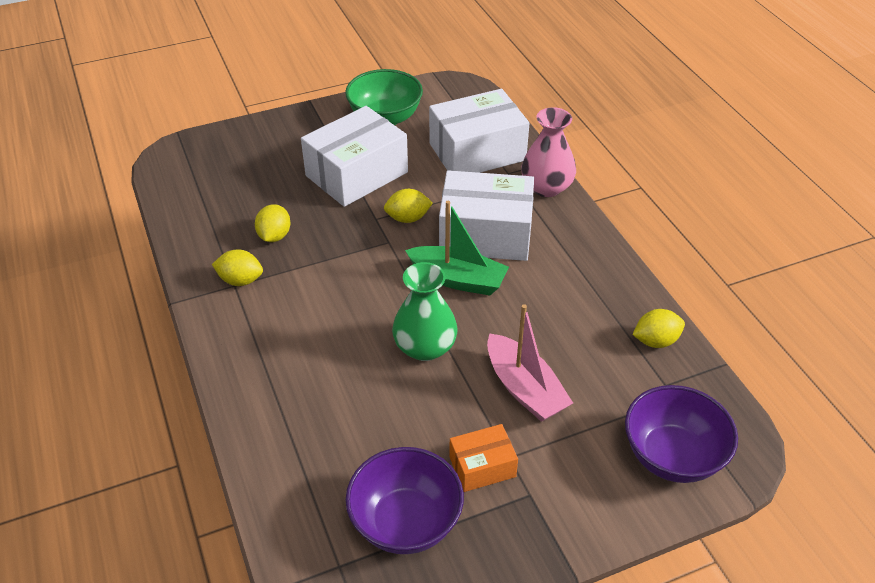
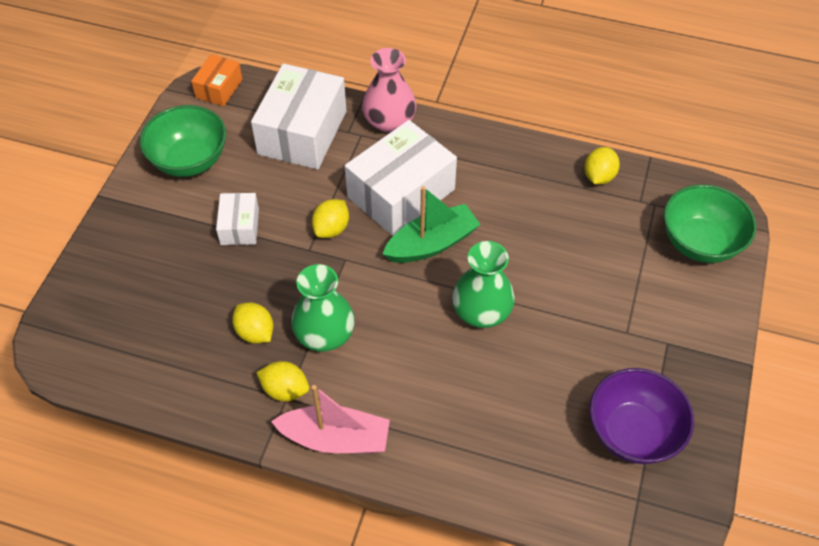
camera: 50 degrees left, 10 degrees up
(240, 280) = (285, 390): yellow lemon -> yellow lemon turned 60 degrees clockwise
(309, 271) = (324, 334): none -> green vase
(356, 174) = (239, 226): white box -> white box, size x0.51
(482, 466) = (622, 353): orange box -> orange box (219, 88)
(524, 389) = (575, 280): pink boat -> pink boat (335, 438)
(672, 456) = (700, 243): purple bowl -> green bowl

